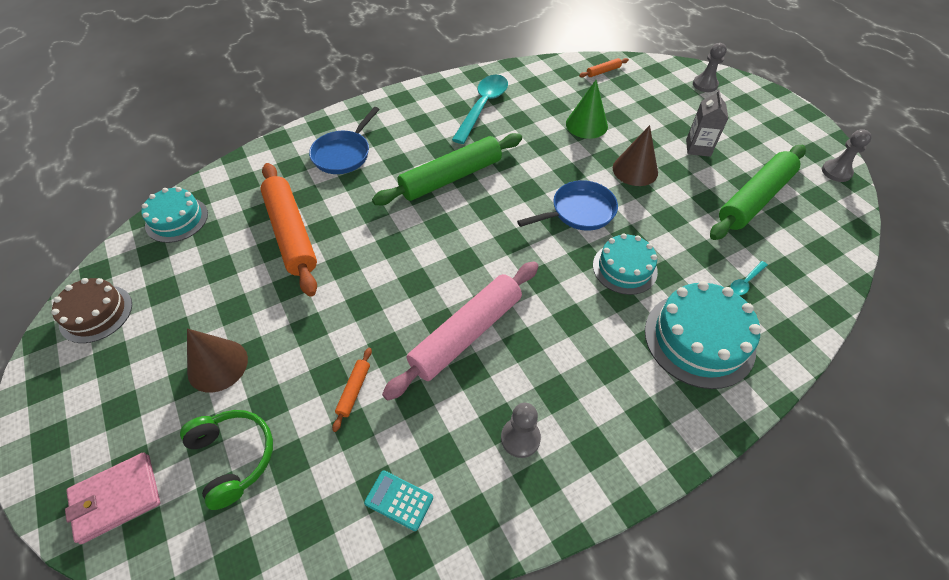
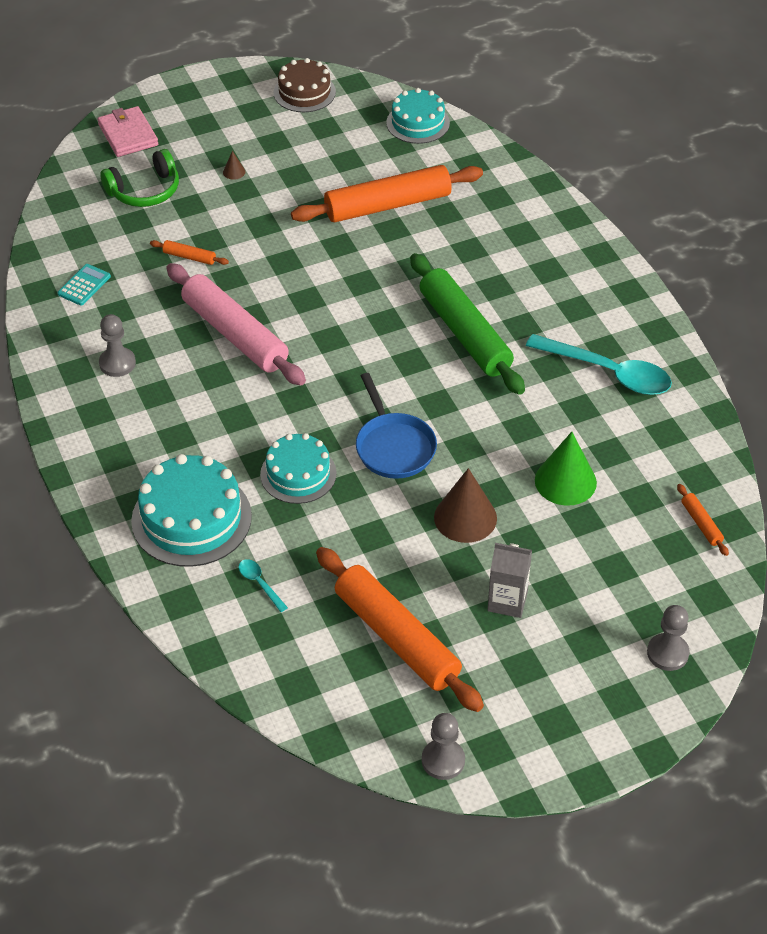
camera: 95 degrees right, 5 degrees down
(217, 365) = (234, 172): brown cone -> brown cone, size x0.43
(344, 154) = (515, 239): blue pan -> none
(754, 199) = (397, 637): green rolling pin -> orange rolling pin

